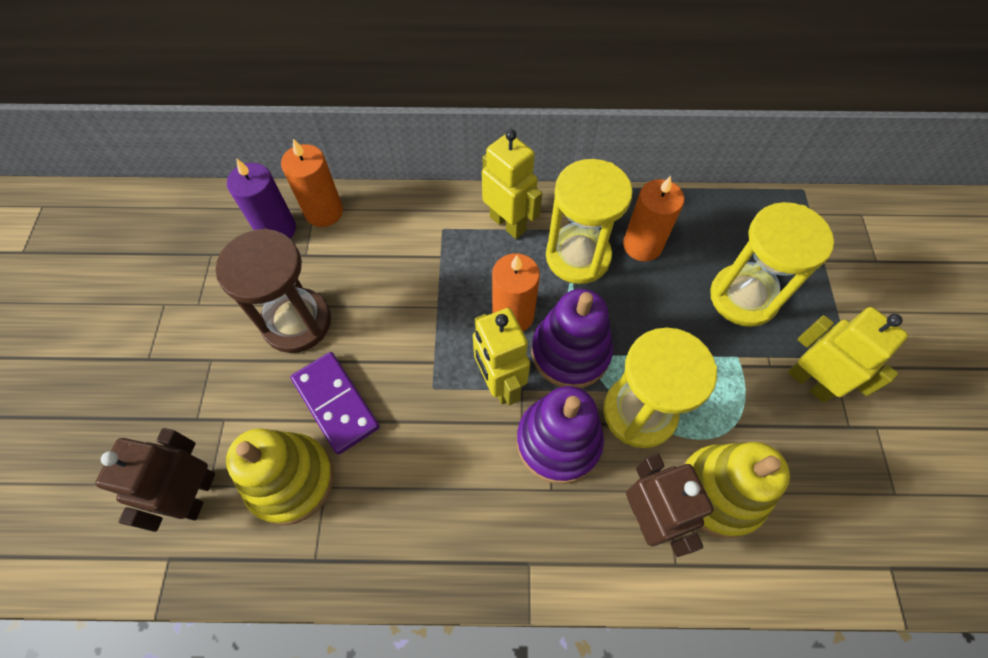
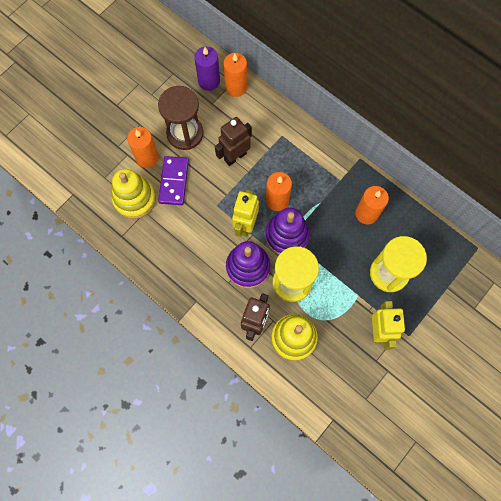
camera: 40 degrees right, 10 degrees up
(197, 494) = (98, 177): brown robot -> brown robot (235, 156)
(262, 400) = (147, 157): none -> orange candle
(508, 223) = (314, 155): yellow robot -> none
(578, 256) = (331, 196): yellow hourglass -> none

